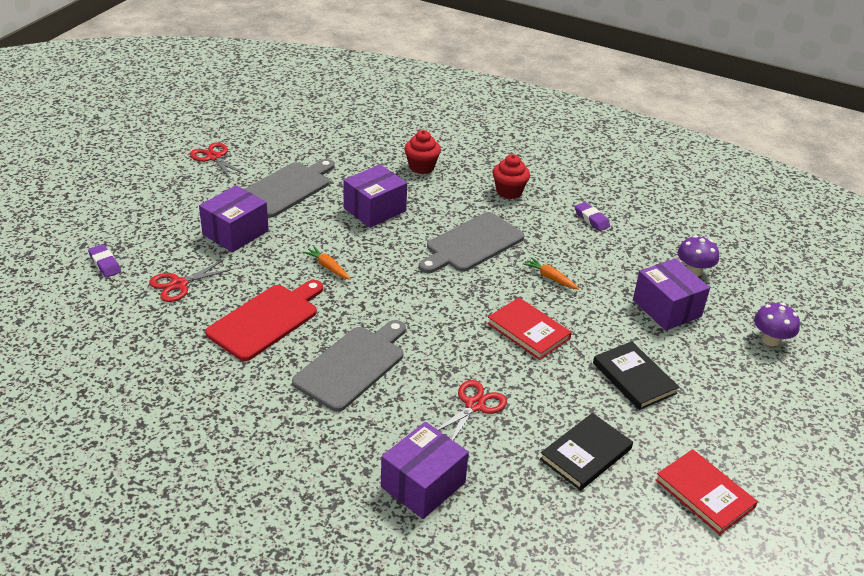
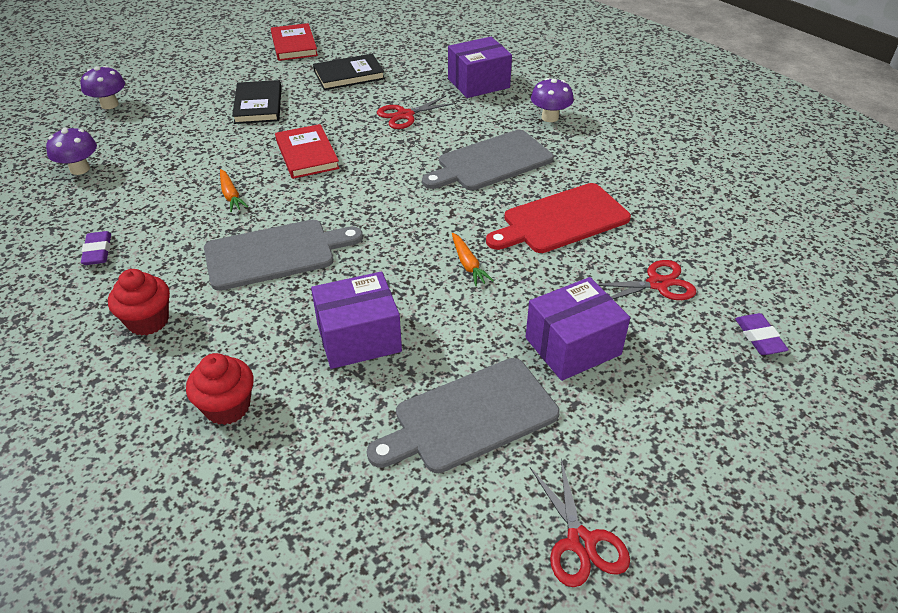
camera: 155 degrees left, 5 degrees up
(313, 446) = (550, 117): none -> purple mushroom
(666, 308) = (157, 144): purple box -> none

